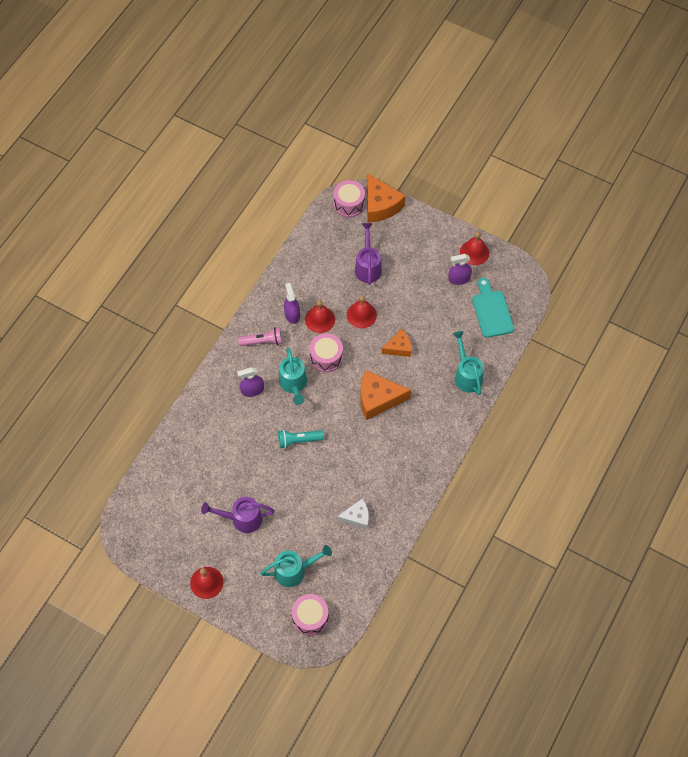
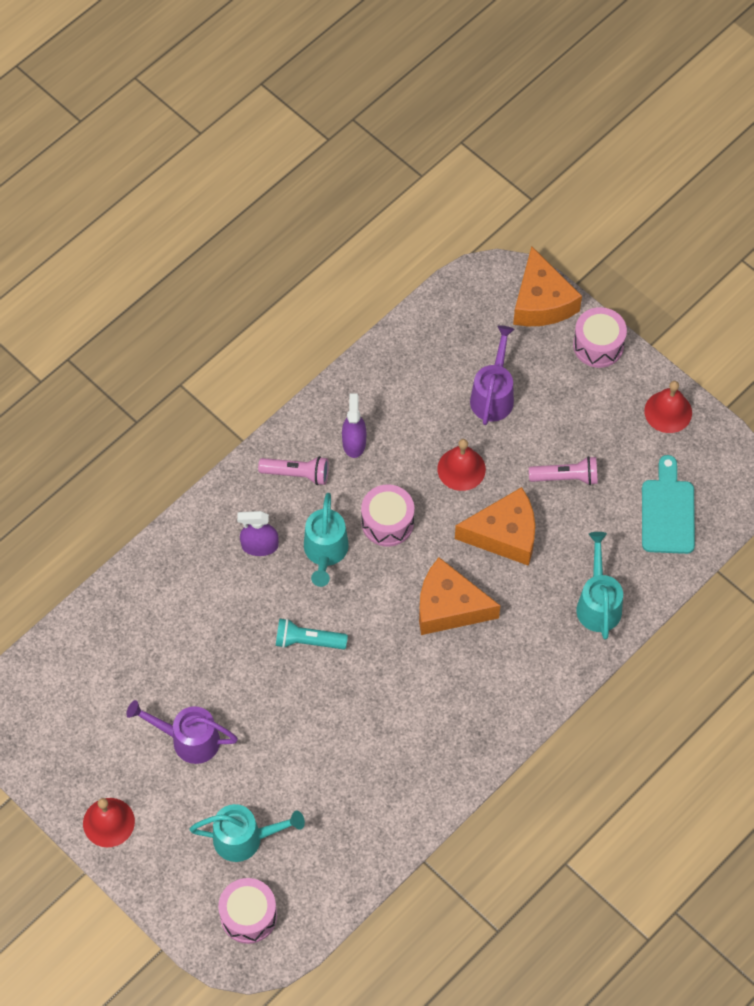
camera: 15 degrees right, 0 degrees up
(320, 319) = (394, 460): red bell -> none
(349, 204) = (492, 288): pink drum -> pink drum (598, 345)
(356, 517) = (363, 781): white cheese -> none
(399, 347) = (504, 534): orange cheese -> orange cheese, size x1.65
(425, 305) = (566, 477): none -> pink flashlight
(459, 279) = (631, 448): purple spray bottle -> none

